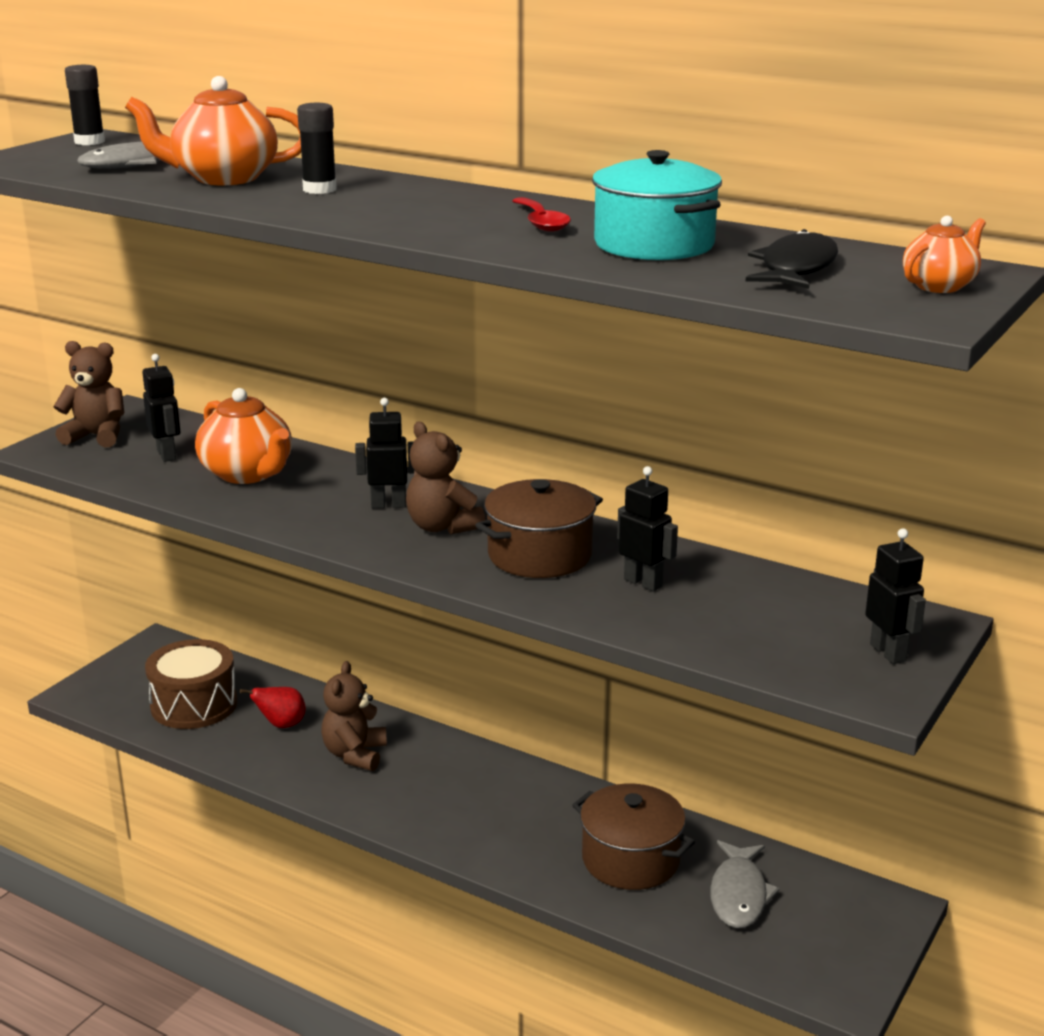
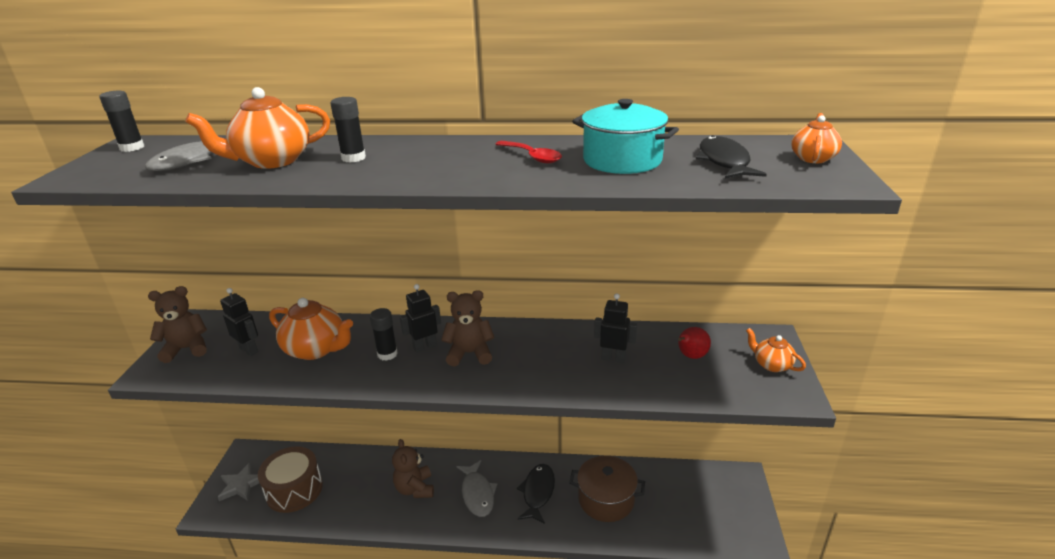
camera: 25 degrees left, 5 degrees up
(131, 678) = (241, 485): none -> grey star
(281, 725) = (358, 484): red pear -> red pear (690, 356)
(333, 500) = (387, 354): none -> black glue stick
(442, 527) = (470, 353): brown teddy bear -> brown teddy bear turned 150 degrees clockwise
(531, 816) = (538, 492): none -> black fish
(539, 555) = (542, 357): brown pot -> none
(739, 894) = (671, 500): grey fish -> grey fish (477, 494)
(888, 653) = (771, 364): black robot -> orange teapot

